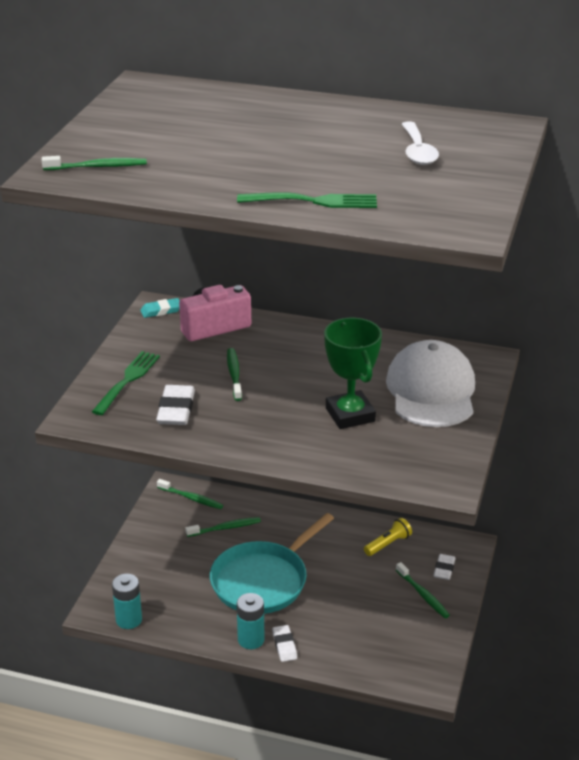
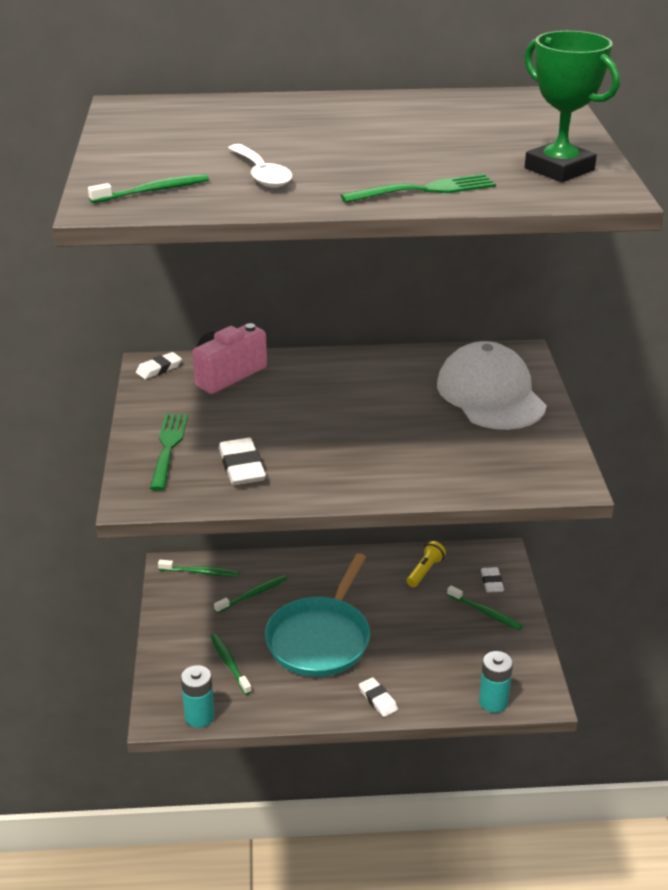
camera: 20 degrees left, 0 degrees up
(161, 311) = (159, 369): turquoise eraser -> white eraser
(234, 374) = (280, 418): green toothbrush -> green toothbrush (229, 663)
(251, 640) = (340, 703): turquoise battery -> turquoise battery (493, 702)
(350, 415) = (427, 434): green trophy -> green trophy (559, 169)
(417, 151) = (482, 130): white spoon -> white spoon (261, 174)

